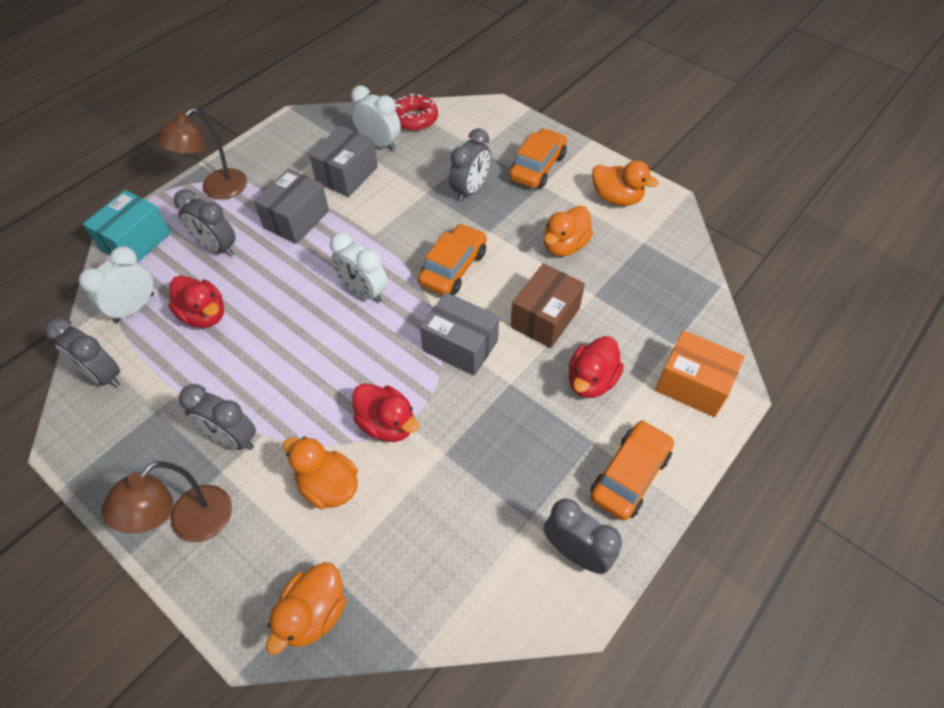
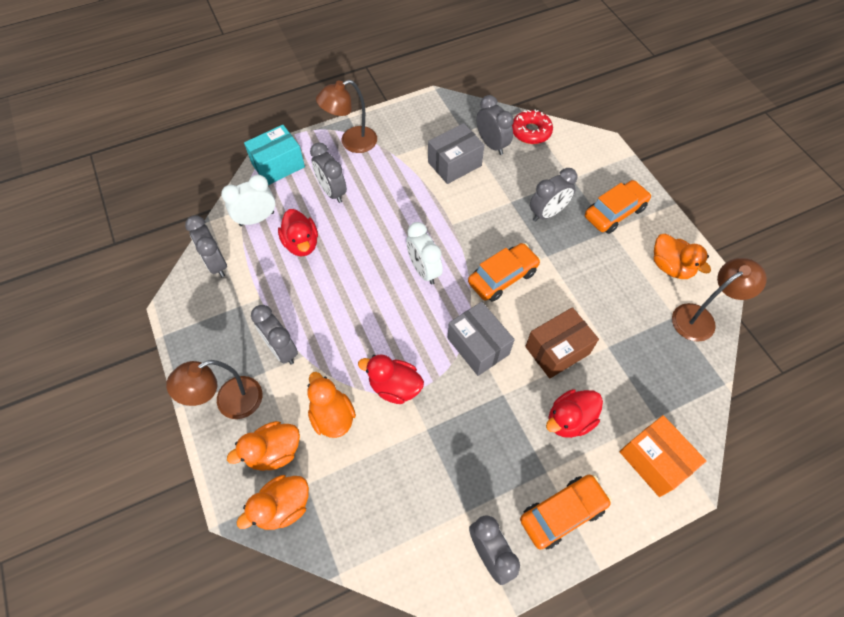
camera: 25 degrees right, 5 degrees up
(296, 219) = (399, 189): grey box -> none
(379, 143) = (492, 144): white clock -> grey clock
(387, 424) = (394, 386): red duck -> red duck turned 135 degrees clockwise
(564, 245) = (604, 293): orange duck -> orange duck (274, 452)
(667, 235) = (700, 318): none -> brown lamp

